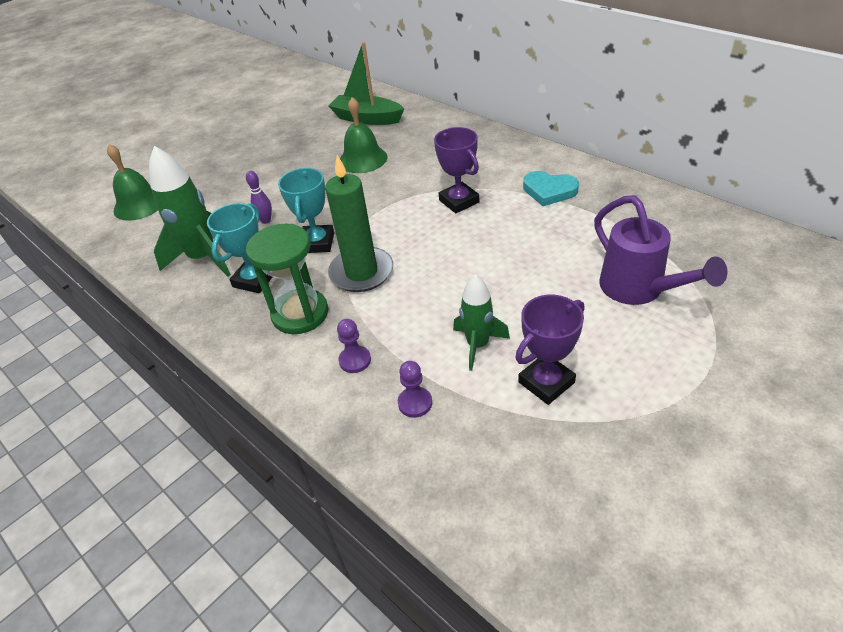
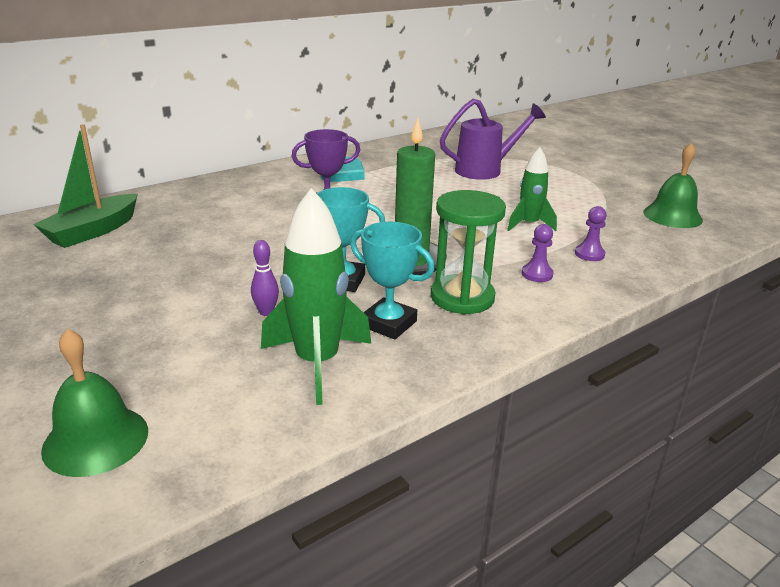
camera: 85 degrees left, 15 degrees down
(363, 159) = (191, 242): green bell -> green bell (672, 216)
(546, 382) = (571, 209): purple trophy -> none

